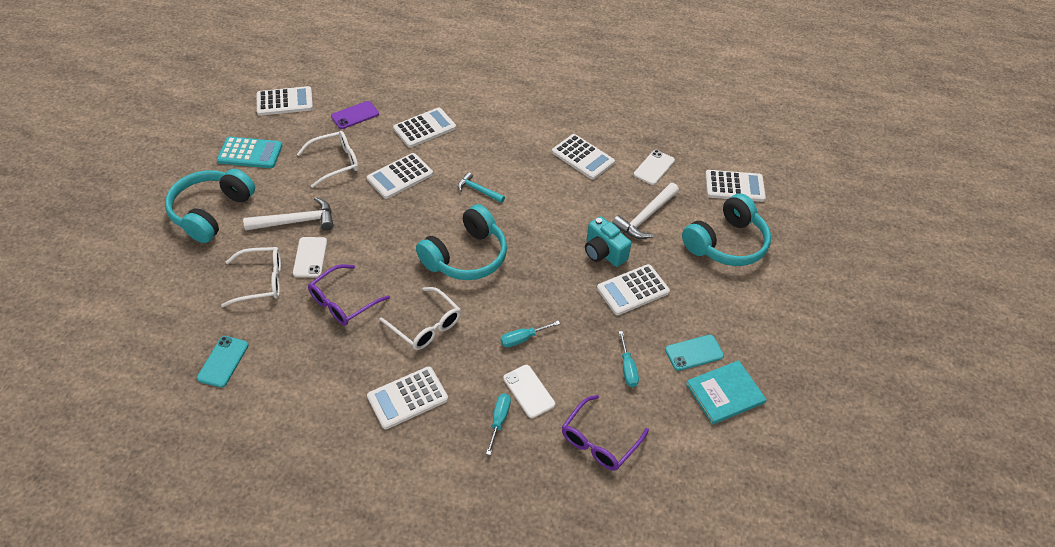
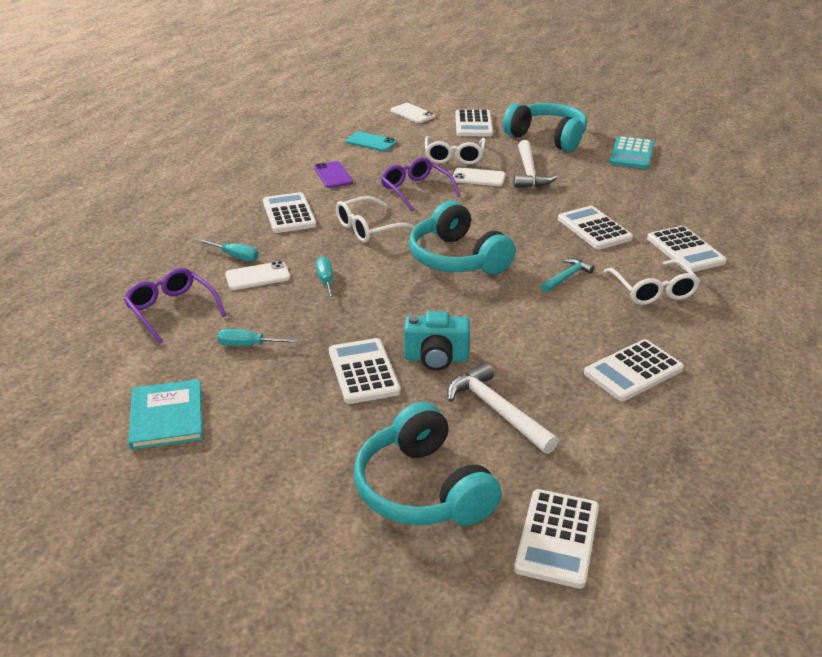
camera: 105 degrees right, 15 degrees down
(284, 102) = (720, 171): white calculator -> white calculator (473, 124)
(336, 162) = (618, 194): white glasses -> white glasses (653, 291)
(355, 115) = (703, 208): purple phone -> purple phone (333, 175)
(603, 253) = (436, 358): turquoise camera -> turquoise camera turned 150 degrees counterclockwise
(654, 167) = (610, 443): white phone -> white phone (412, 113)
(694, 353) = (240, 404): turquoise phone -> none

